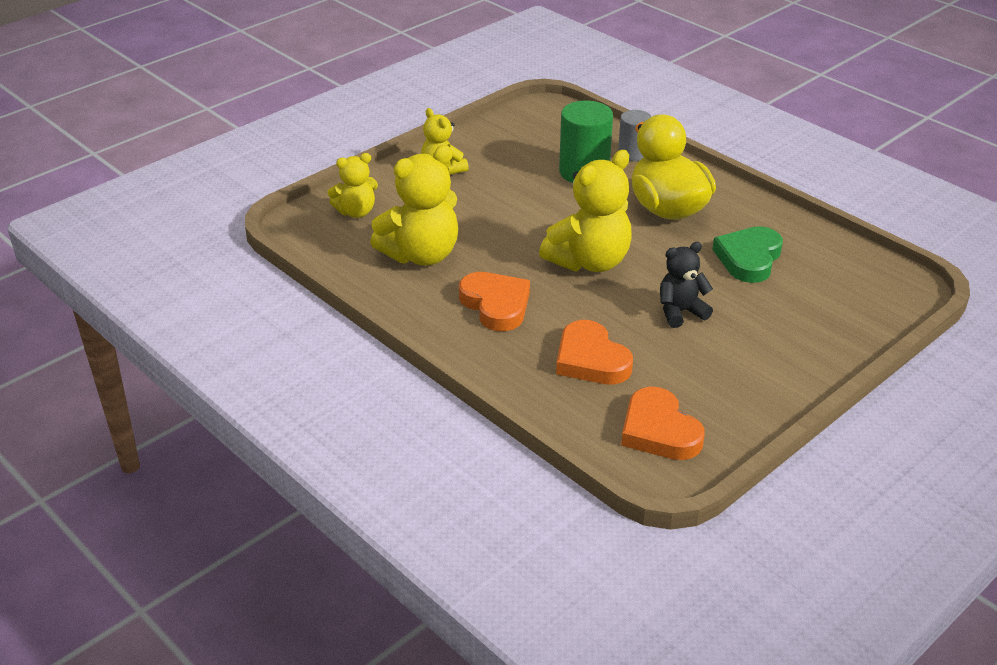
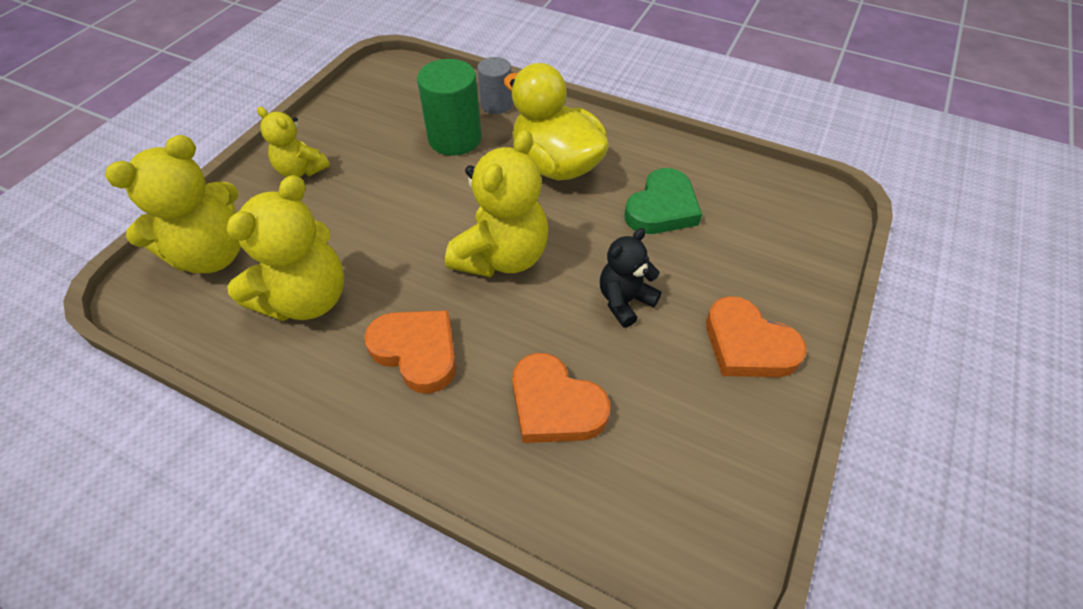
camera: 20 degrees left, 15 degrees up
(356, 212) = (212, 254): yellow teddy bear -> yellow teddy bear, size x1.72
(659, 431) = (676, 498): orange heart -> orange heart (748, 345)
(749, 258) = (662, 208): green heart -> green heart turned 150 degrees counterclockwise

